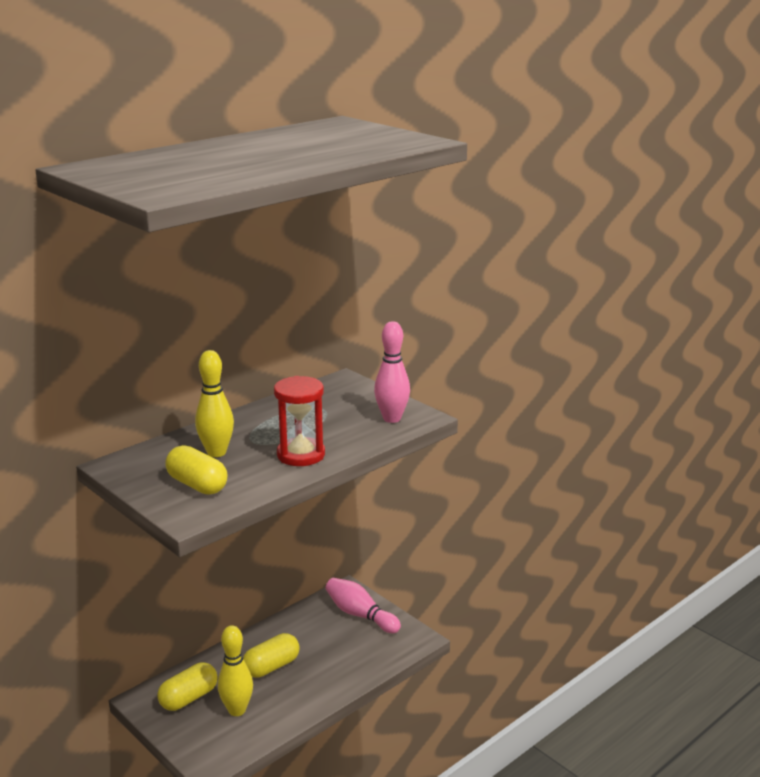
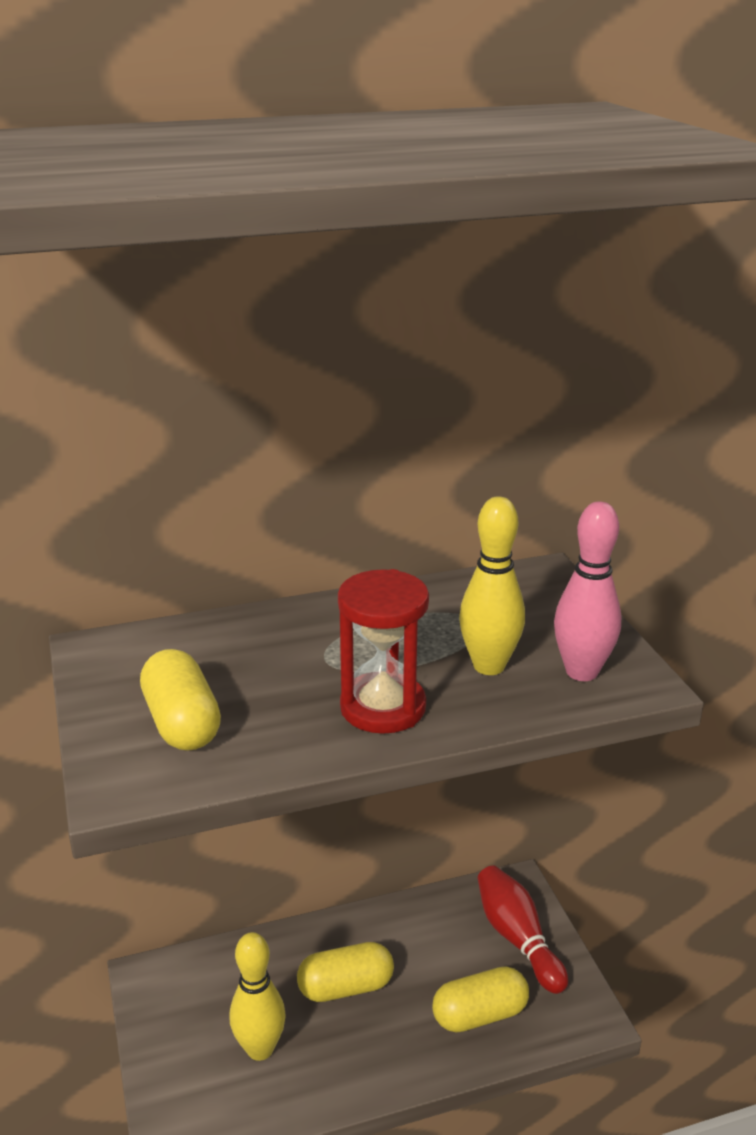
camera: 25 degrees right, 5 degrees up
(188, 698) = (207, 999): yellow capsule -> yellow capsule (479, 1014)
(216, 452) = (256, 666): yellow bowling pin -> yellow bowling pin (489, 666)
(360, 615) = (517, 938): pink bowling pin -> red bowling pin

